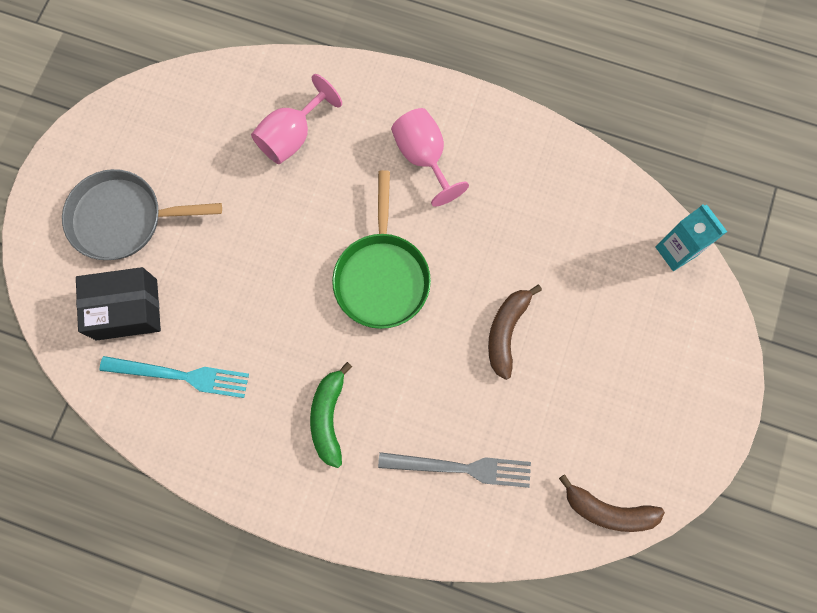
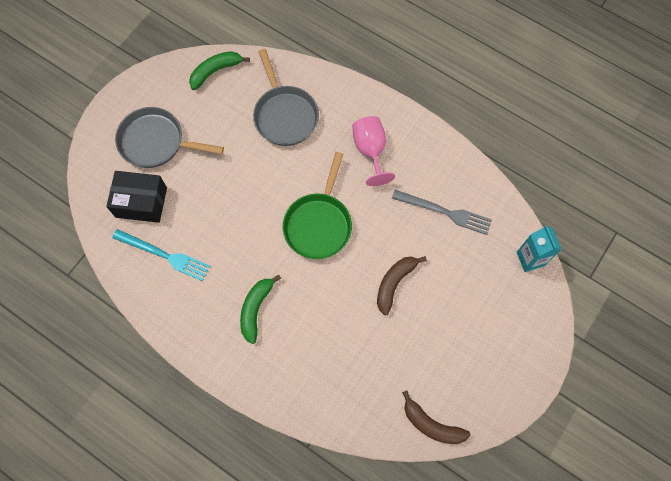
camera: 15 degrees right, 5 degrees down
(179, 97) = (215, 71): none -> green banana
(292, 136) = (284, 115): pink goblet -> grey pan
(461, 468) = (336, 367): grey fork -> grey fork (445, 212)

